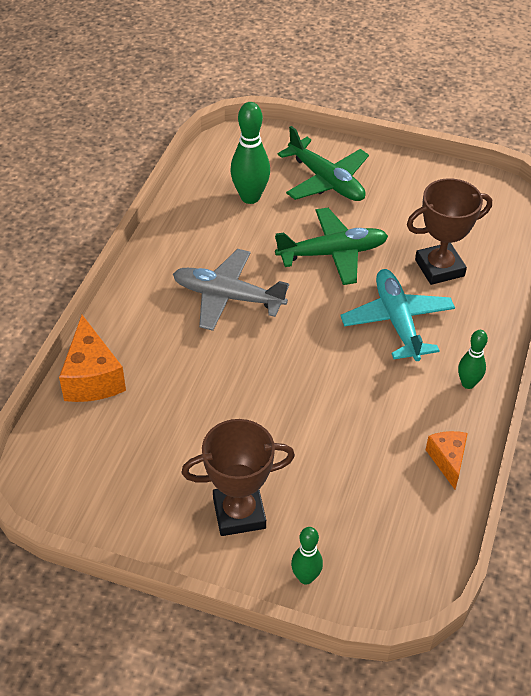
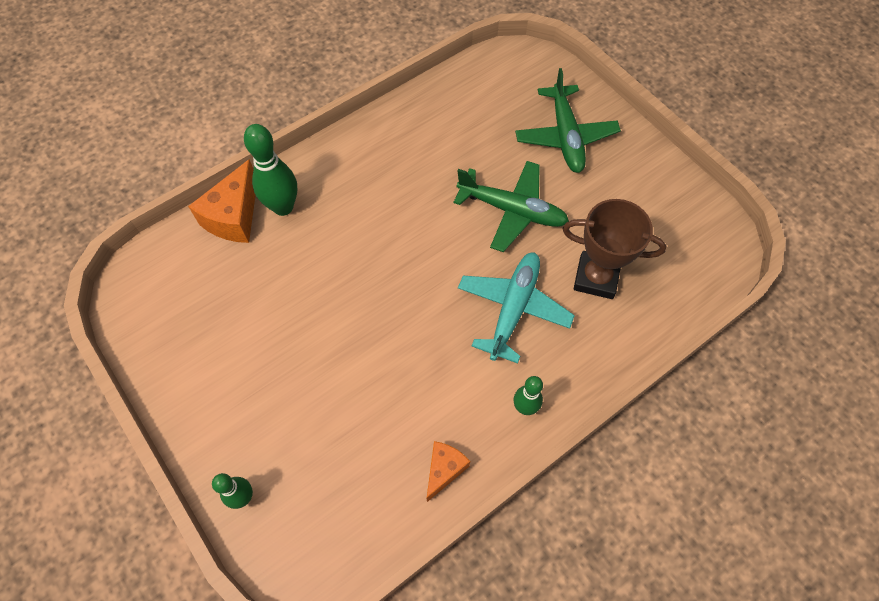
camera: 35 degrees right, 15 degrees up
(227, 297) = (392, 203): grey plane -> none
(239, 513) = (242, 405): brown trophy -> none
(250, 197) = (487, 119): green bowling pin -> green bowling pin (283, 207)

